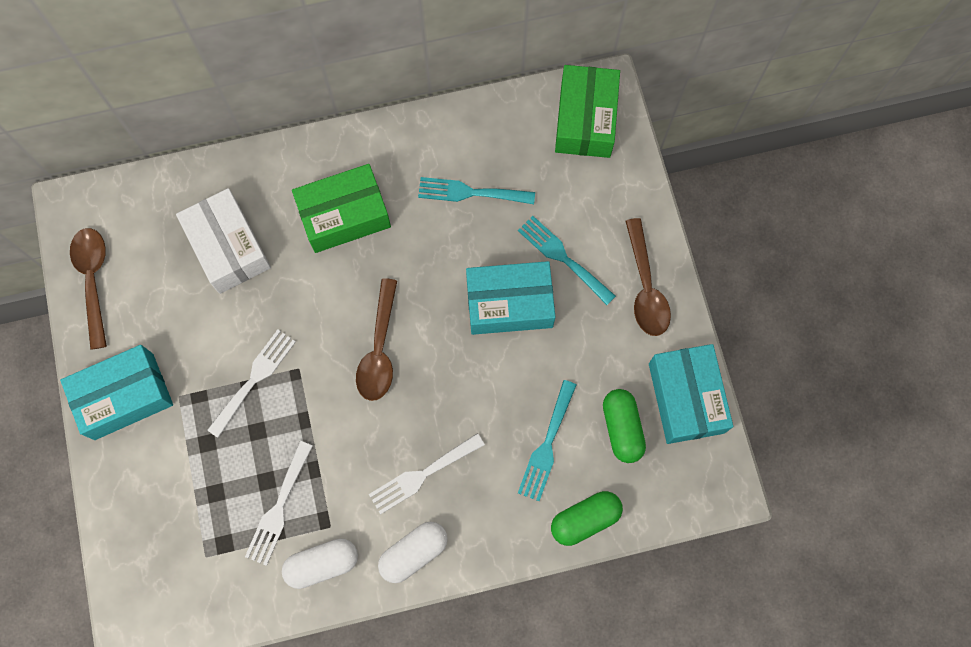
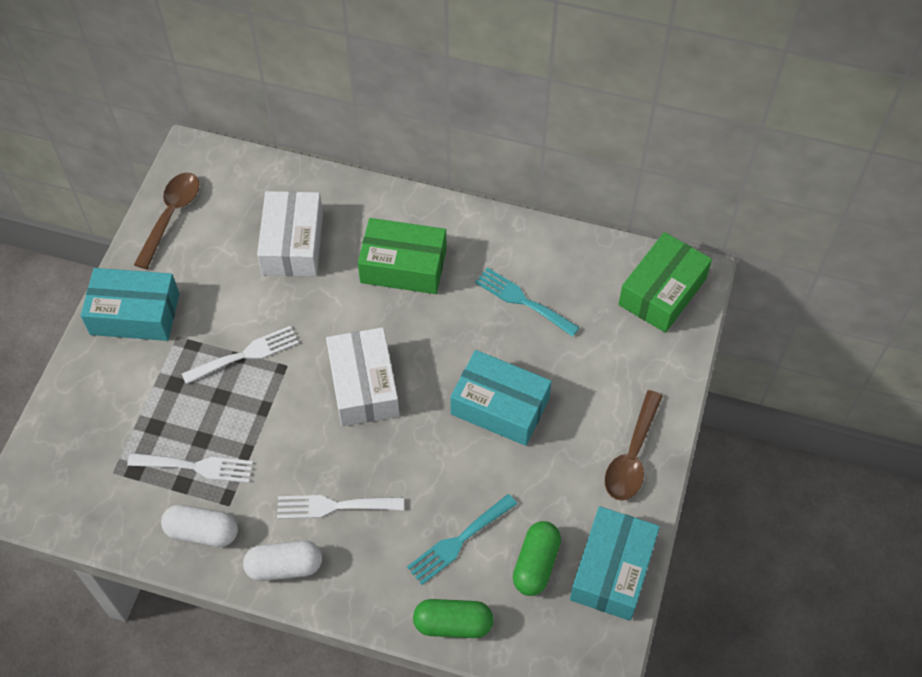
camera: 30 degrees right, 15 degrees down
(278, 508) = (197, 467): white fork -> white fork turned 135 degrees counterclockwise
(379, 349) = (364, 385): brown spoon -> white box
(562, 257) = (571, 393): turquoise fork -> none

